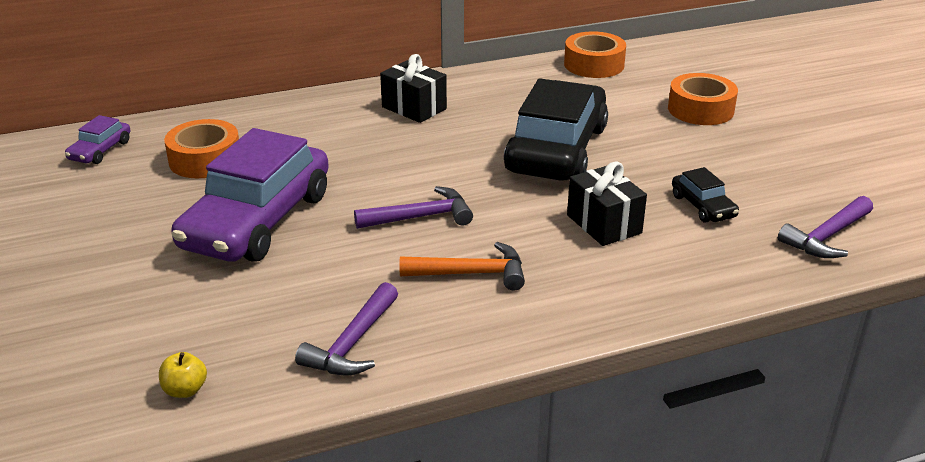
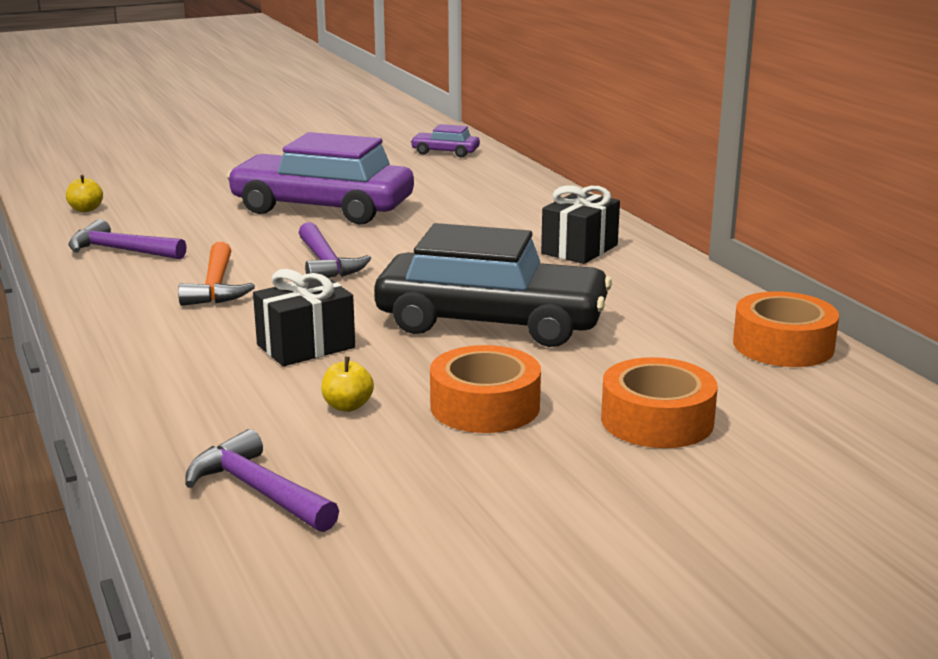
camera: 85 degrees right, 10 degrees down
(205, 160) = (434, 182): orange tape -> orange tape (485, 406)
(703, 206) = (347, 406): black car -> yellow apple

